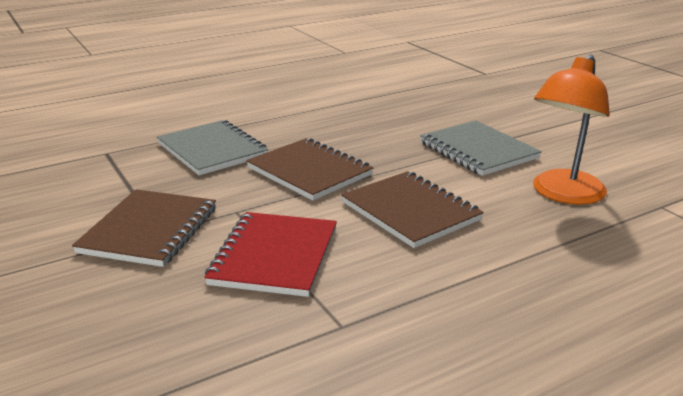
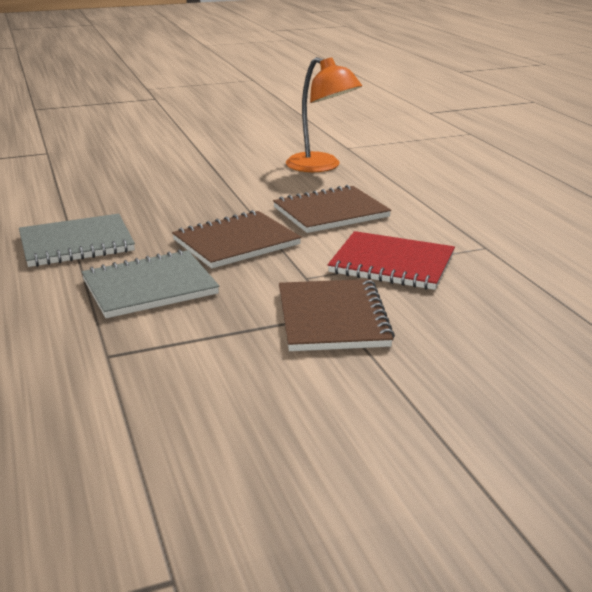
camera: 80 degrees left, 0 degrees up
(149, 230) = (332, 318): brown notebook -> brown notebook turned 60 degrees clockwise
(478, 151) = (231, 179): grey notebook -> grey notebook (76, 243)

